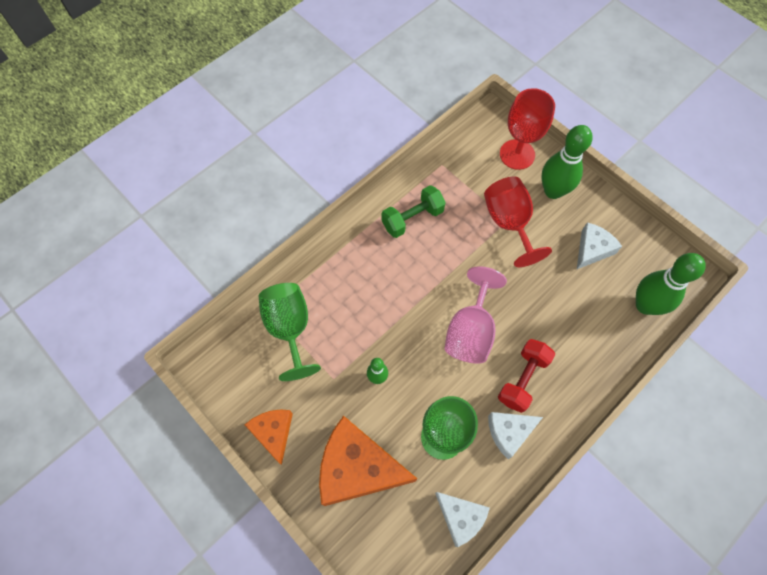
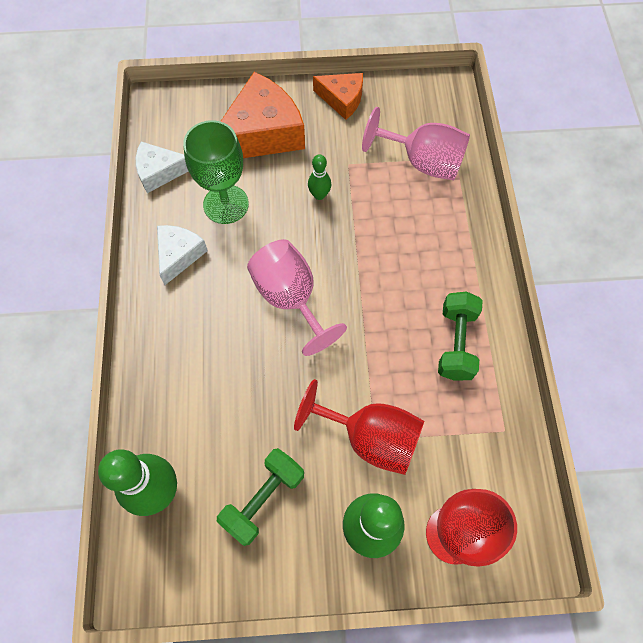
camera: 130 degrees right, 0 degrees up
(290, 329) = (422, 162): green goblet -> pink goblet
(522, 379) = (208, 304): red dumbbell -> none
(592, 249) = (263, 499): white cheese -> green dumbbell

